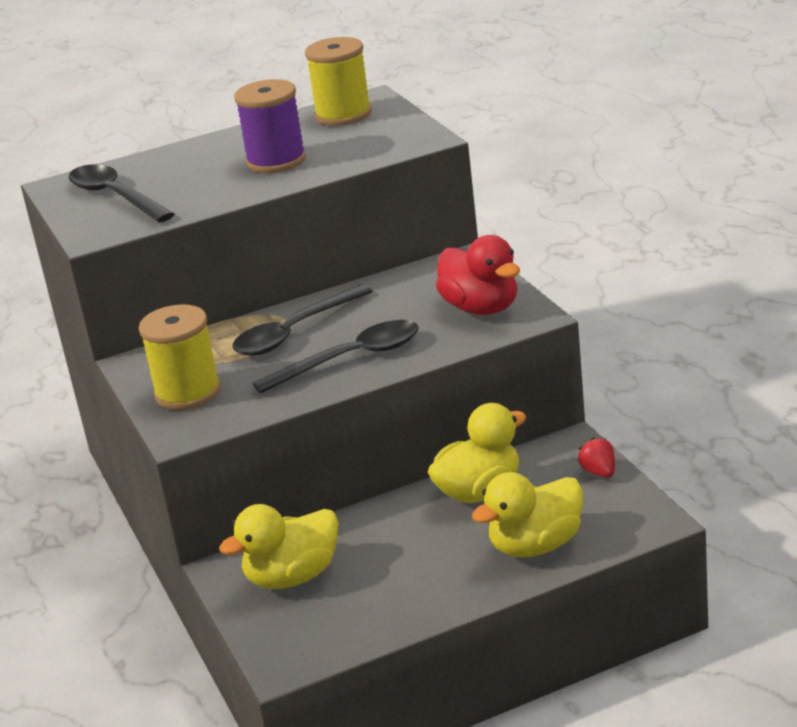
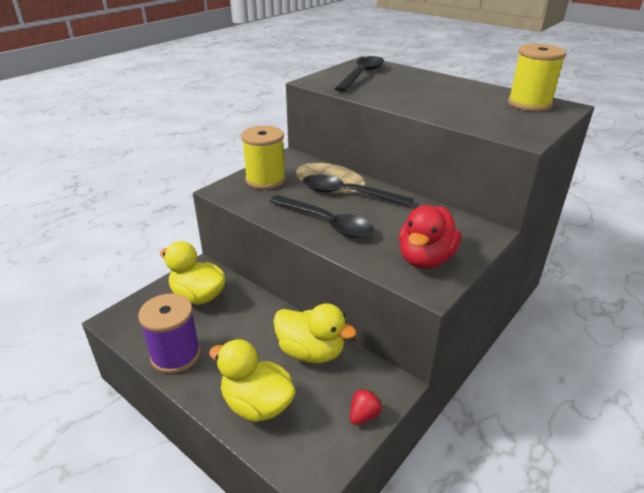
camera: 60 degrees right, 5 degrees up
(276, 161) = (442, 101): purple spool -> purple spool (175, 355)

